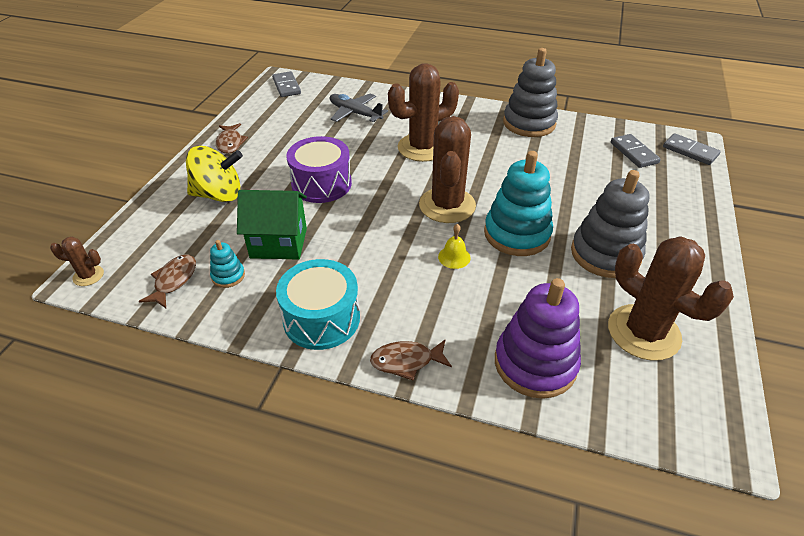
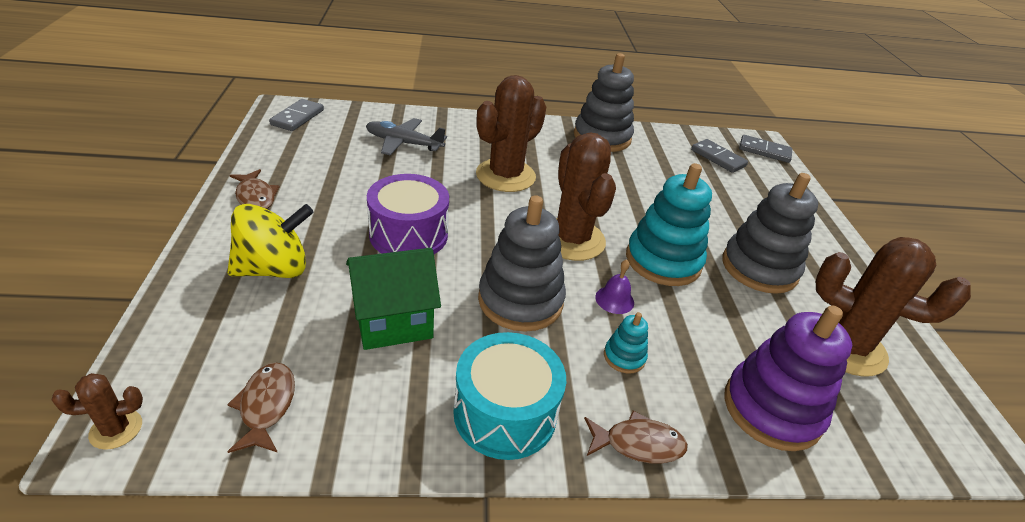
camera: 25 degrees left, 5 degrees down
(228, 276) = (346, 381): turquoise stacking toy -> turquoise stacking toy (624, 357)
(286, 86) = (297, 117): grey domino -> grey domino turned 60 degrees clockwise
(378, 245) = (520, 300): none -> grey stacking toy
(406, 361) = (638, 444): brown fish -> brown fish turned 150 degrees counterclockwise
(454, 257) = (614, 299): yellow bell -> purple bell

